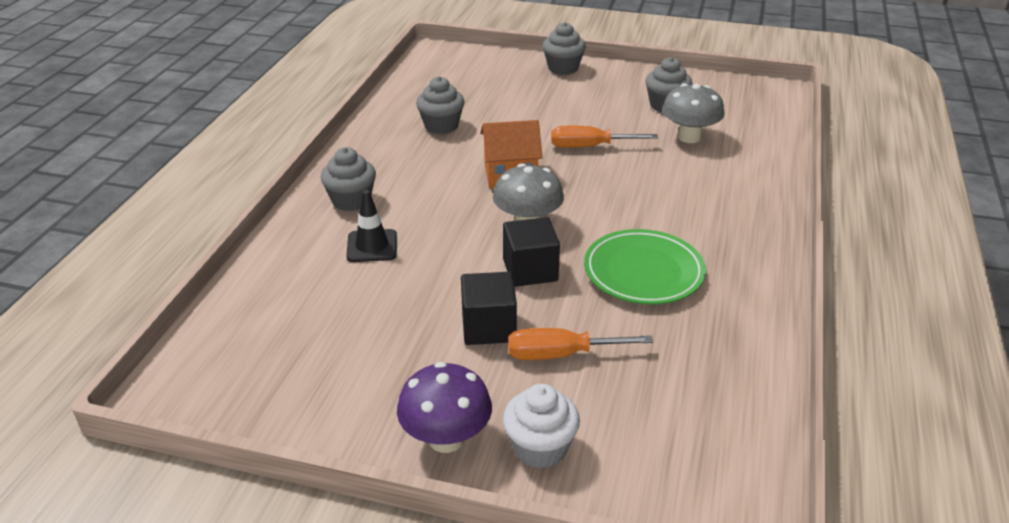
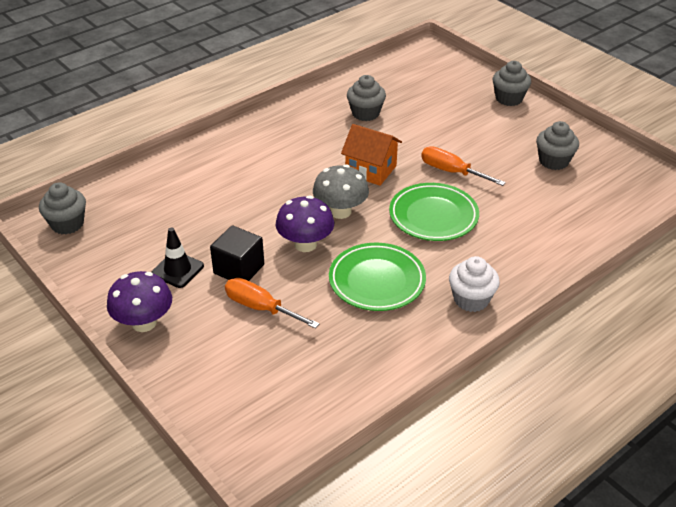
camera: 35 degrees right, 5 degrees up
(351, 200) = (250, 146): grey cupcake -> grey cupcake (67, 224)
(372, 246) = (229, 183): black traffic cone -> black traffic cone (177, 270)
(530, 270) = (305, 244): black cube -> purple mushroom
(540, 448) = (186, 356): white cupcake -> white cupcake (471, 299)
(621, 191) = (433, 216): none -> green plate
(689, 137) = (539, 195): grey mushroom -> none

